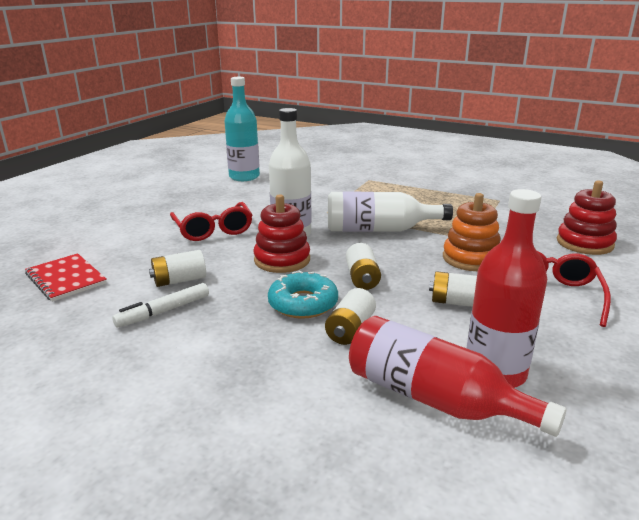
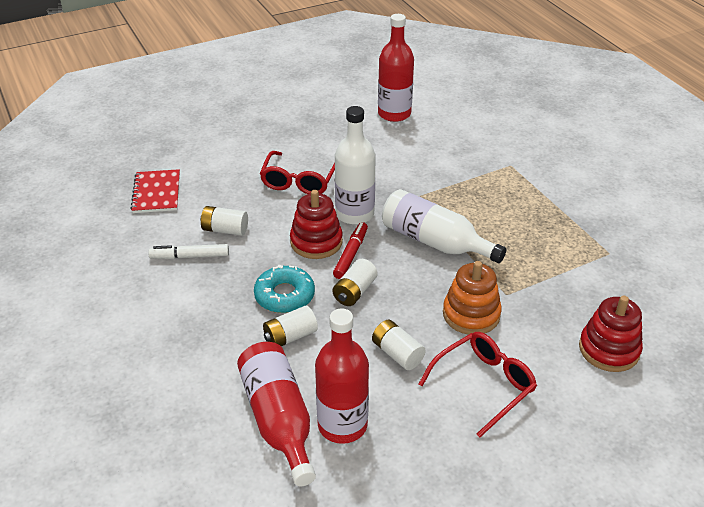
camera: 35 degrees right, 15 degrees up
(244, 177) = (394, 114): turquoise bottle -> red bottle
(324, 257) = (351, 254): none -> red marker

